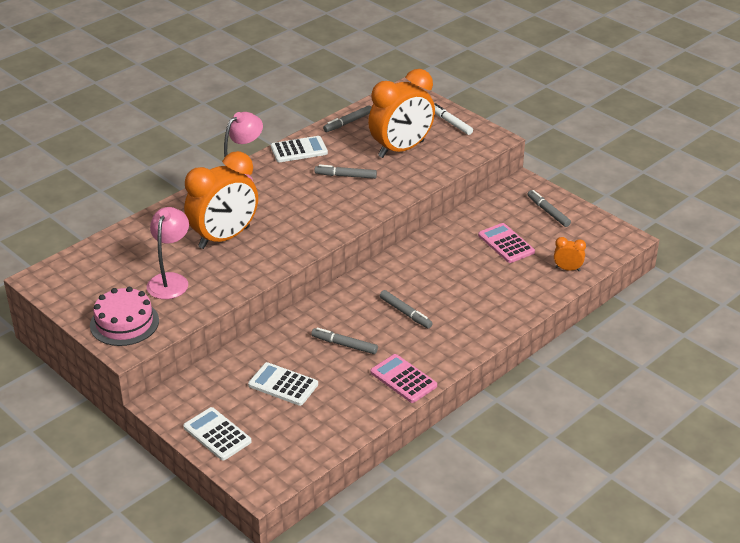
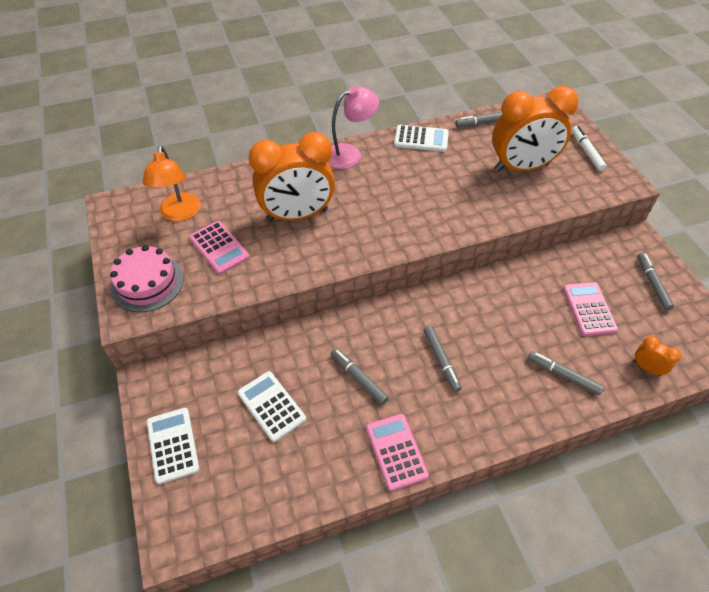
camera: 25 degrees right, 15 degrees up
(112, 267) = (180, 214): none -> orange lamp
(170, 280) = (219, 248): pink lamp -> pink calculator
(345, 176) = (451, 181): grey marker -> grey marker (563, 375)

